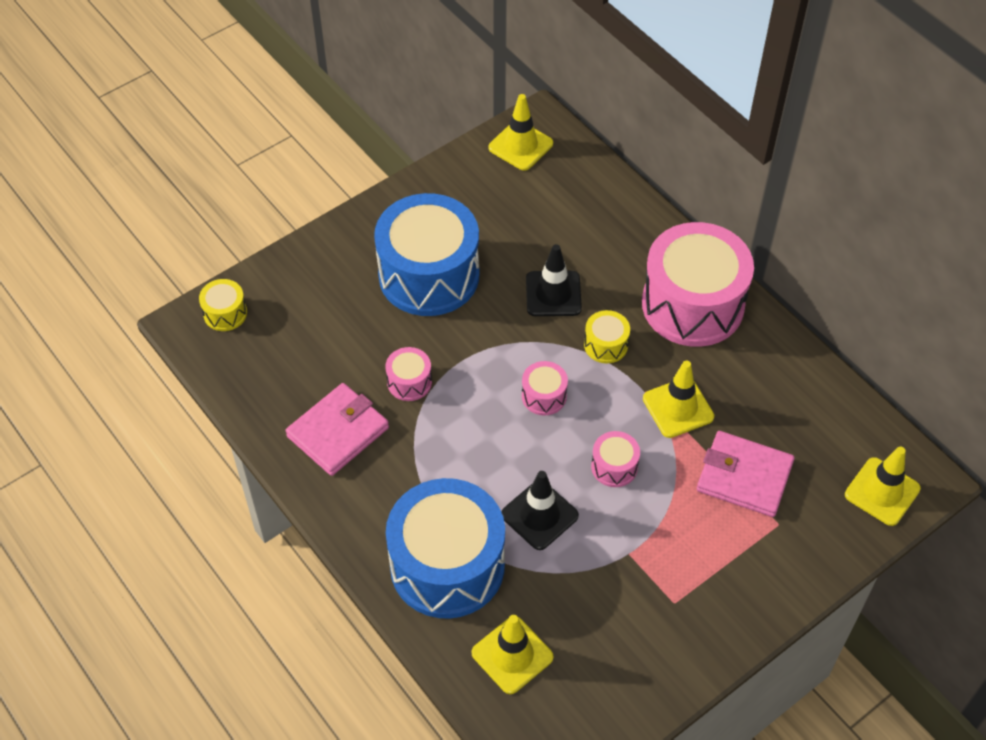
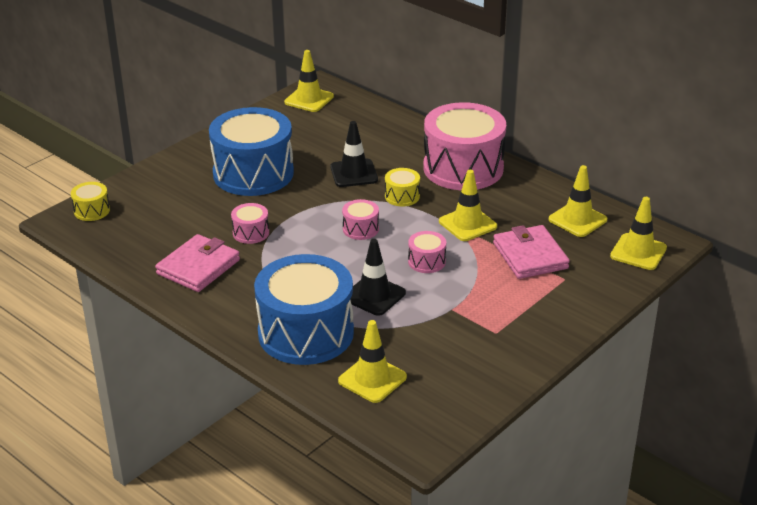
camera: 10 degrees left, 20 degrees down
(744, 477) = (530, 256): pink wallet -> pink wallet turned 60 degrees clockwise
(818, 421) = (577, 220): none -> yellow traffic cone

